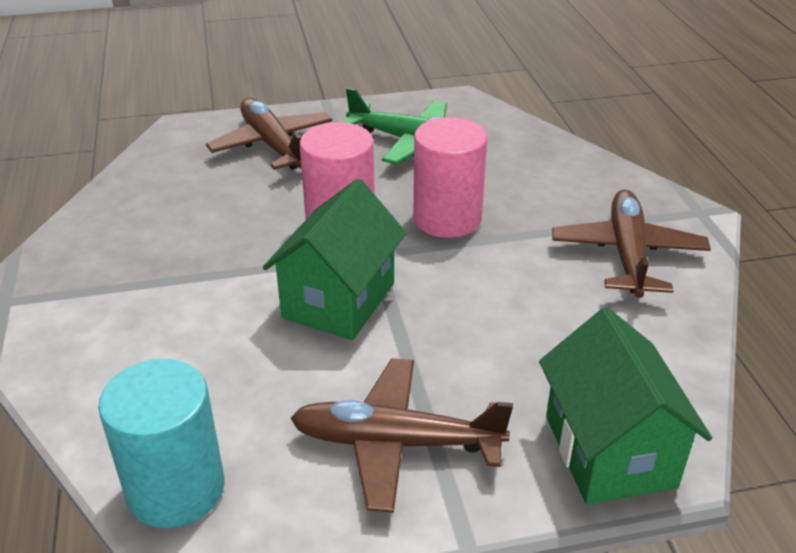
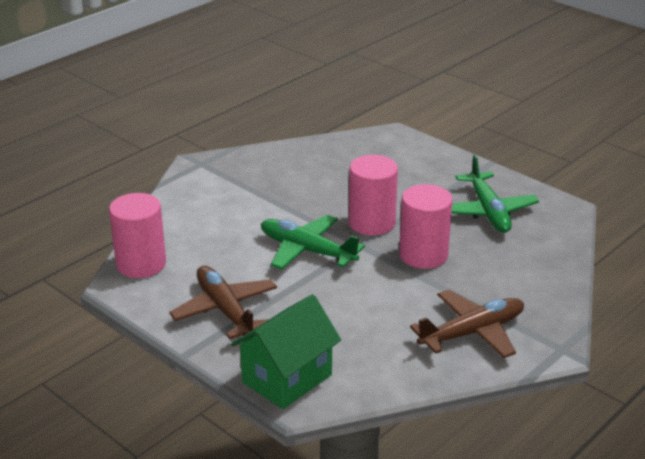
camera: 55 degrees right, 5 degrees down
(176, 489) = (141, 264): turquoise cylinder -> pink cylinder
(273, 145) = (417, 168): brown plane -> none
(339, 300) = (307, 250): green house -> green plane

